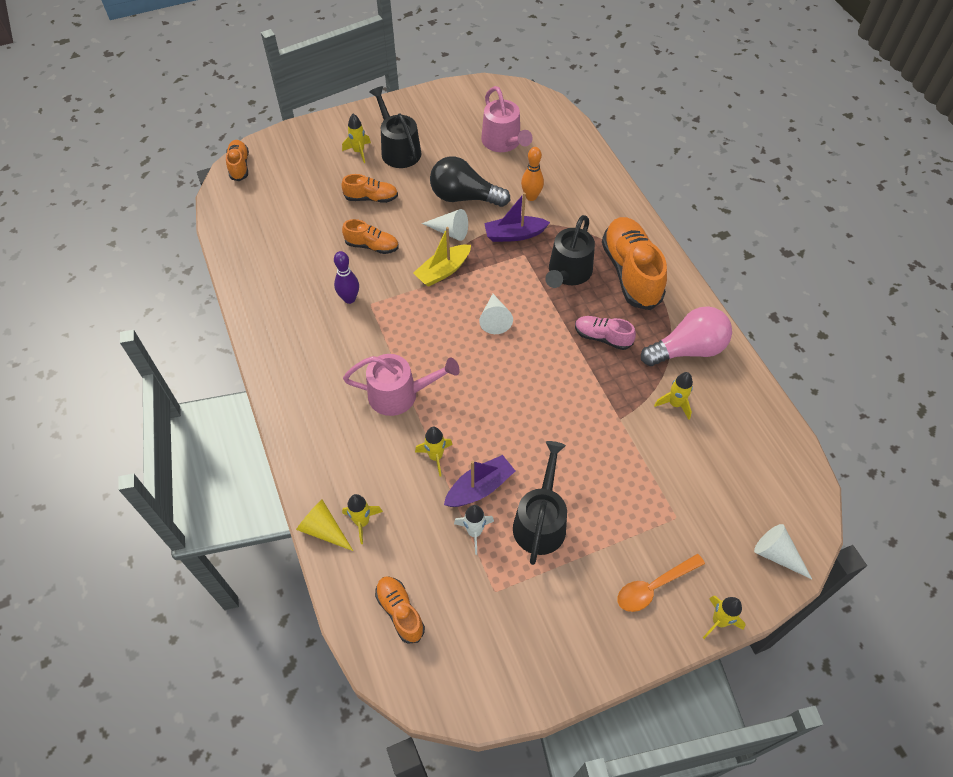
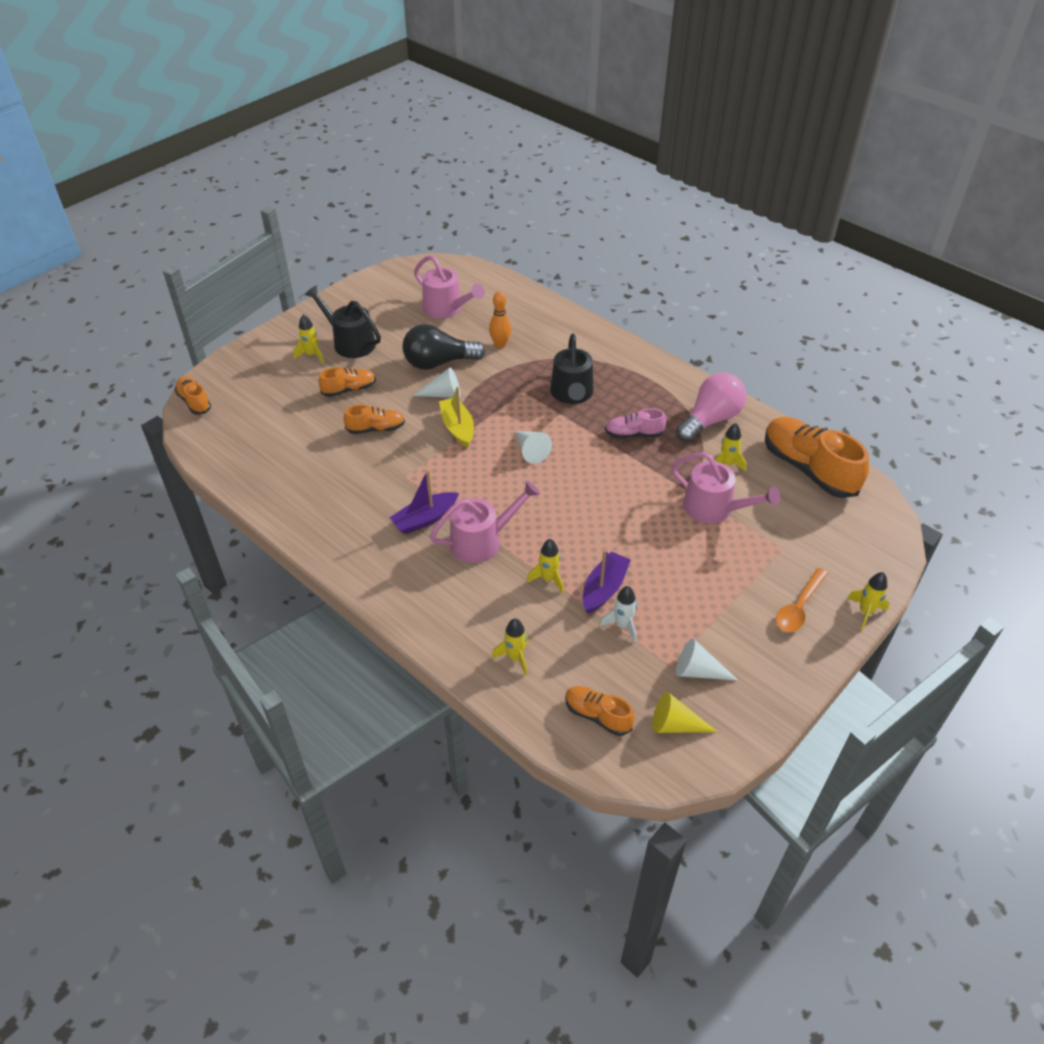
camera: 25 degrees left, 10 degrees down
(323, 529) = (482, 678): yellow cone -> yellow cone (675, 725)
(349, 299) = (382, 479): purple bowling pin -> none
(443, 271) = (457, 428): yellow boat -> yellow boat turned 135 degrees clockwise
(514, 235) = (504, 379): purple boat -> purple boat (425, 519)
(540, 521) = (674, 594): black watering can -> none
(631, 272) = (625, 377): orange shoe -> orange shoe (808, 469)
(633, 447) = (714, 508): none -> pink watering can
(777, 555) = (877, 545): white cone -> white cone (698, 671)

